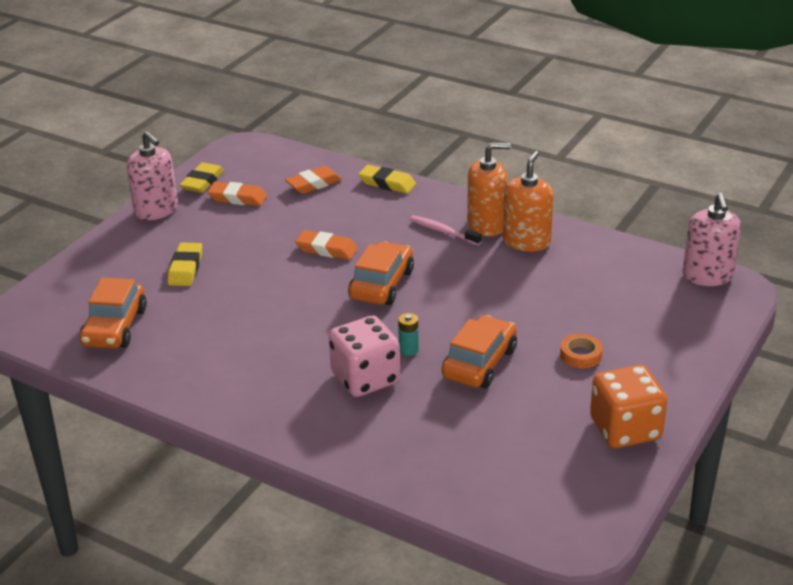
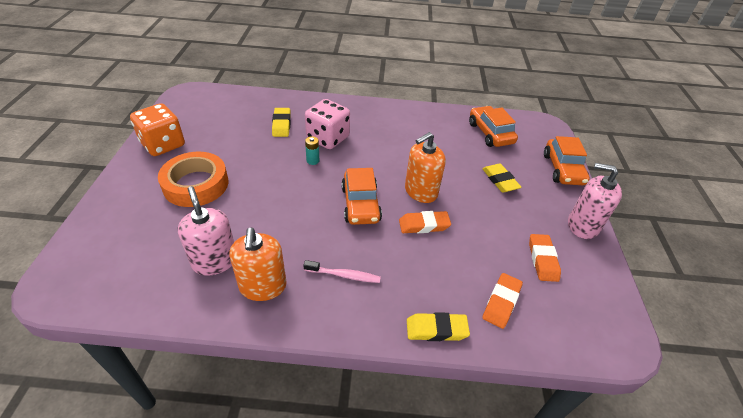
camera: 150 degrees right, 10 degrees up
(202, 182) = (591, 271): yellow eraser -> yellow eraser (281, 125)
(237, 198) = (542, 260): orange eraser -> orange eraser turned 75 degrees counterclockwise
(479, 363) = (263, 163): orange car -> orange car (563, 169)
(486, 225) = (308, 297): orange soap dispenser -> orange soap dispenser (420, 191)
(580, 355) = (196, 184): orange tape -> orange tape, size x2.16
(707, 276) = (80, 294): pink soap dispenser -> pink soap dispenser (215, 261)

